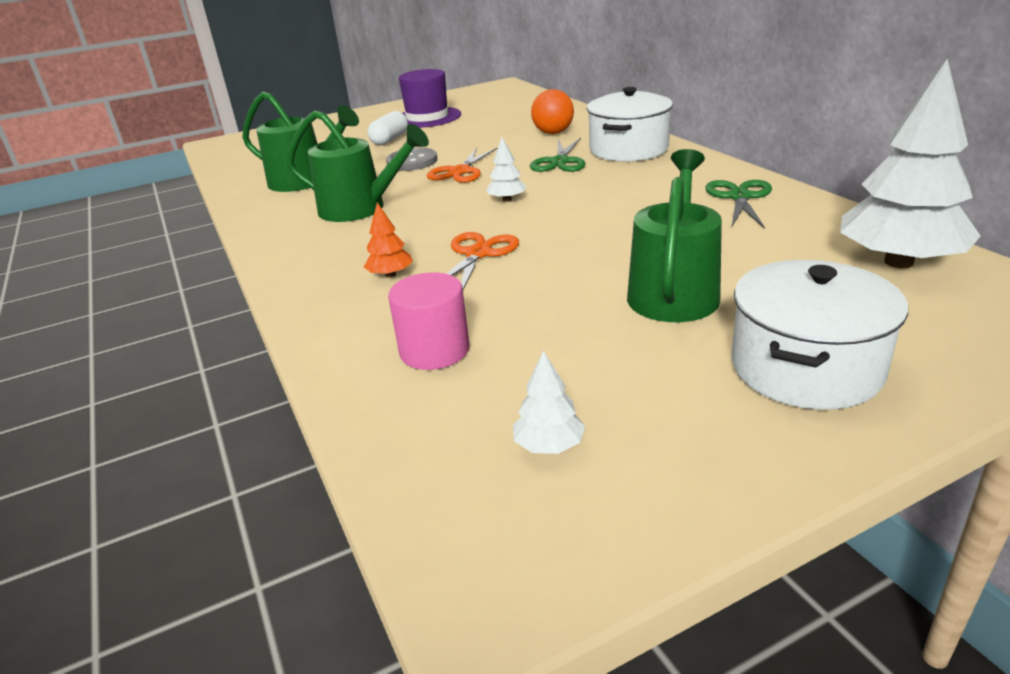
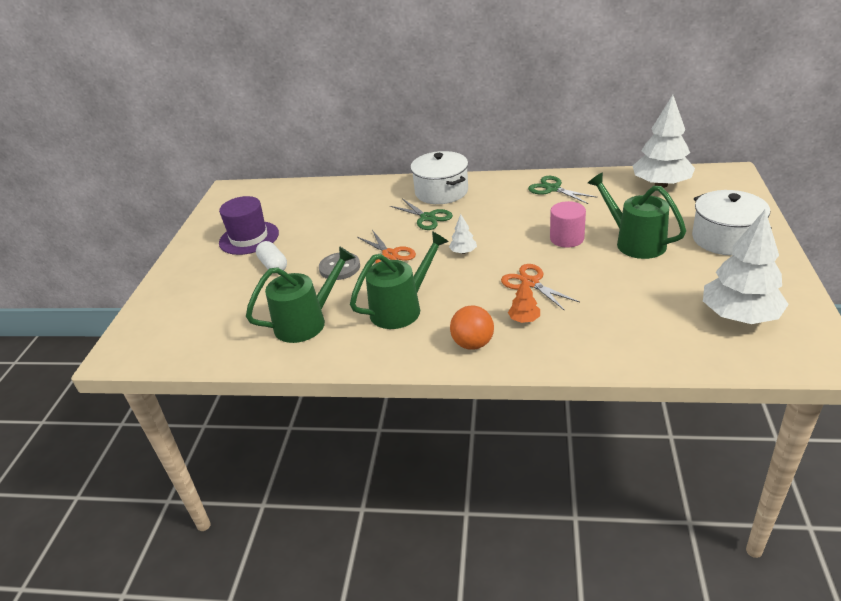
camera: 55 degrees left, 5 degrees up
(434, 350) = (631, 326): pink cylinder -> pink cylinder (567, 238)
(549, 445) = (739, 316): white tree -> white tree, size x2.30
(553, 133) = (371, 204): orange ball -> orange ball (473, 344)

